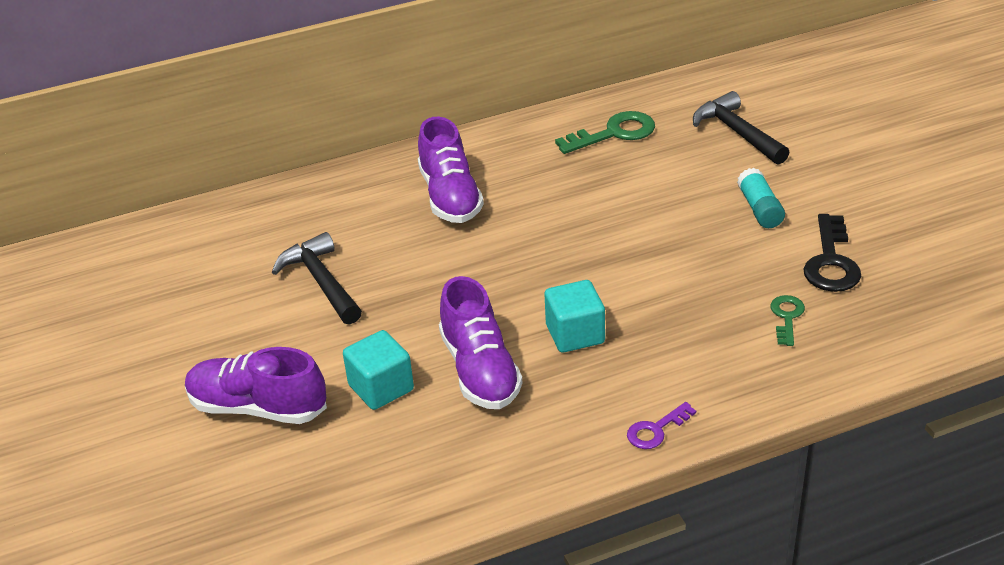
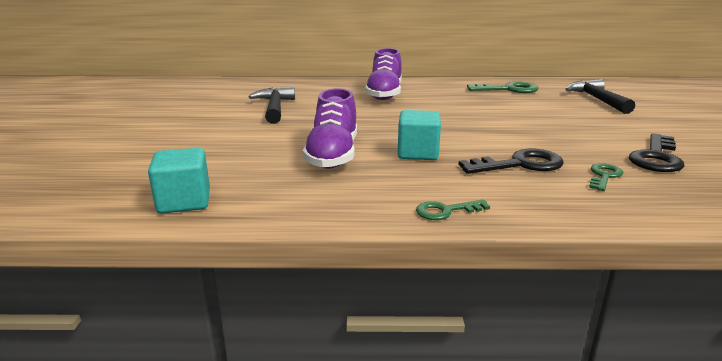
camera: 20 degrees right, 15 degrees down
(258, 407) = (173, 142): purple shoe -> none
(381, 388) = (258, 149): turquoise cube -> turquoise cube (184, 201)
(656, 430) = (446, 211): purple key -> green key
(696, 322) = (520, 164): none -> black key
(759, 209) = (601, 127): turquoise glue stick -> none

